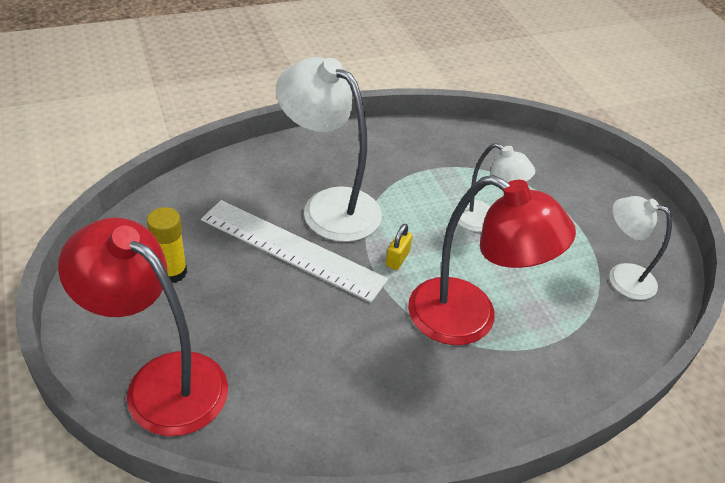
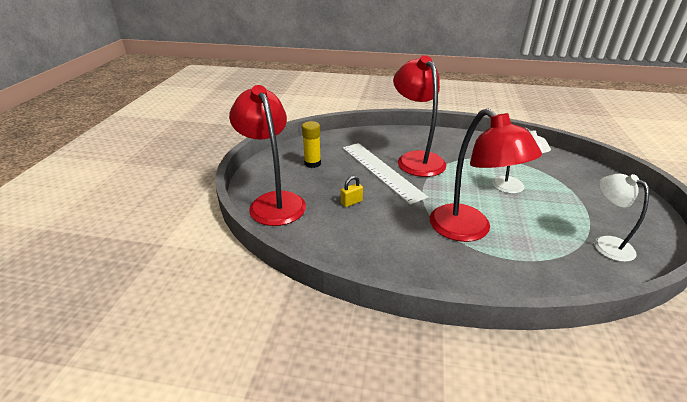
camera: 35 degrees right, 10 degrees down
(329, 206) = (416, 159): white lamp -> red lamp
(397, 259) = (441, 190): yellow padlock -> yellow padlock (351, 202)

